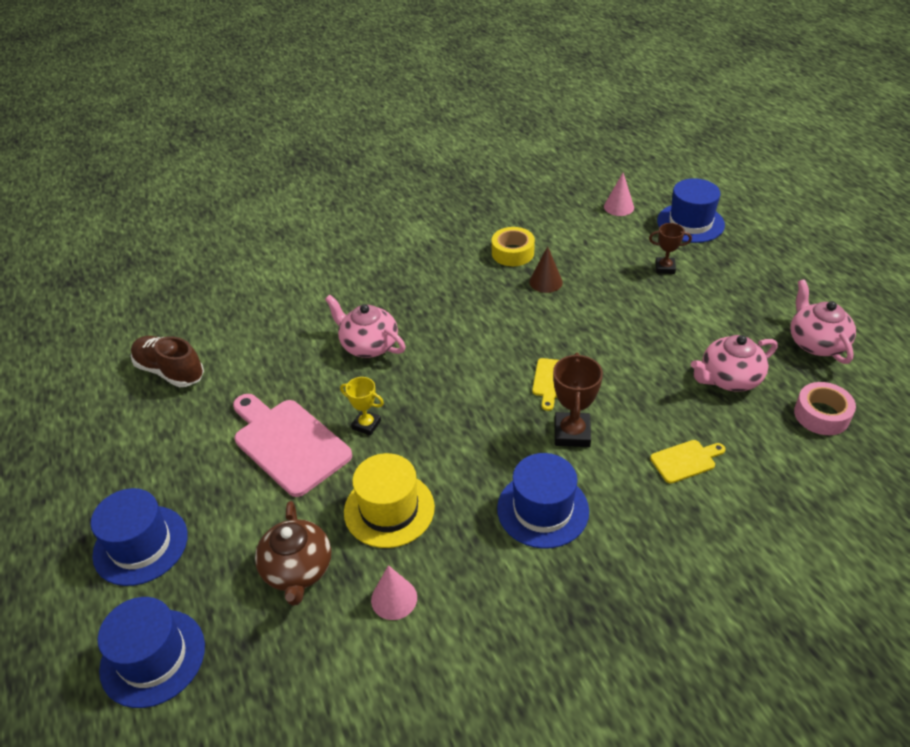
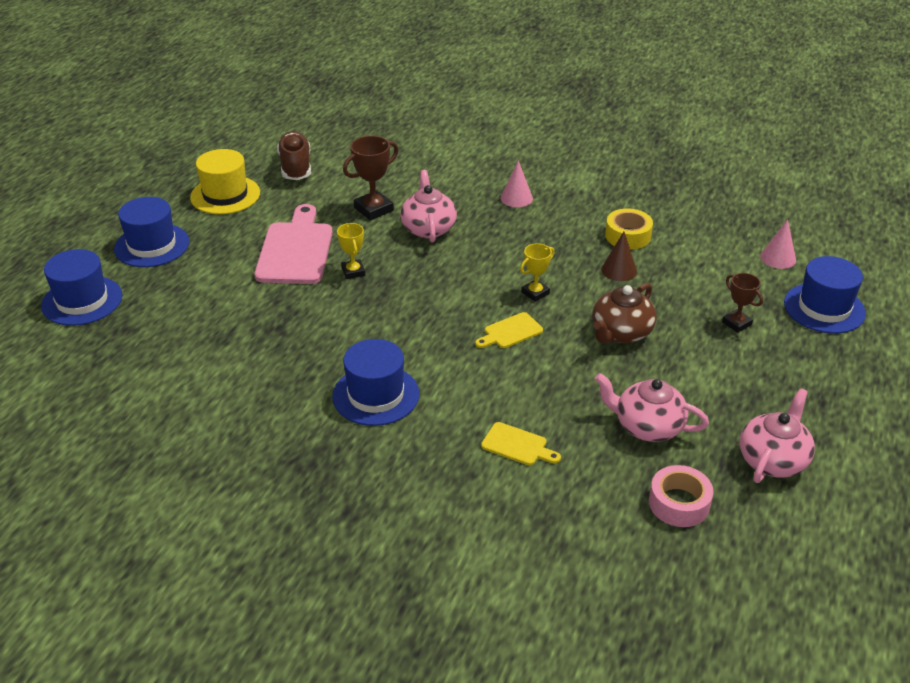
camera: 45 degrees right, 5 degrees down
(297, 570) = (200, 316): brown teapot -> brown teapot (621, 333)
(389, 509) = (292, 325): yellow hat -> yellow hat (225, 195)
(394, 598) = (222, 369): pink cone -> pink cone (516, 198)
(521, 339) = (535, 293): none -> yellow trophy
(572, 433) = (469, 370): brown trophy -> brown trophy (373, 209)

